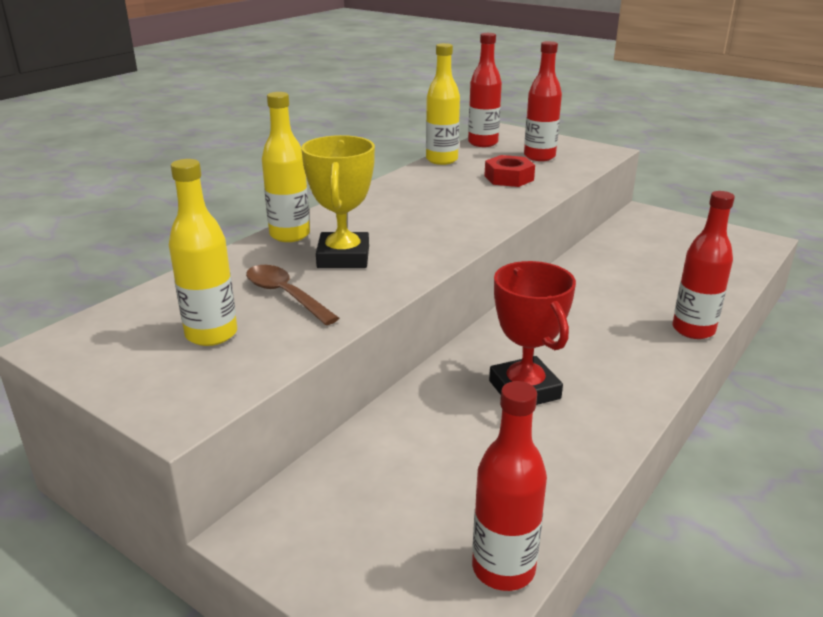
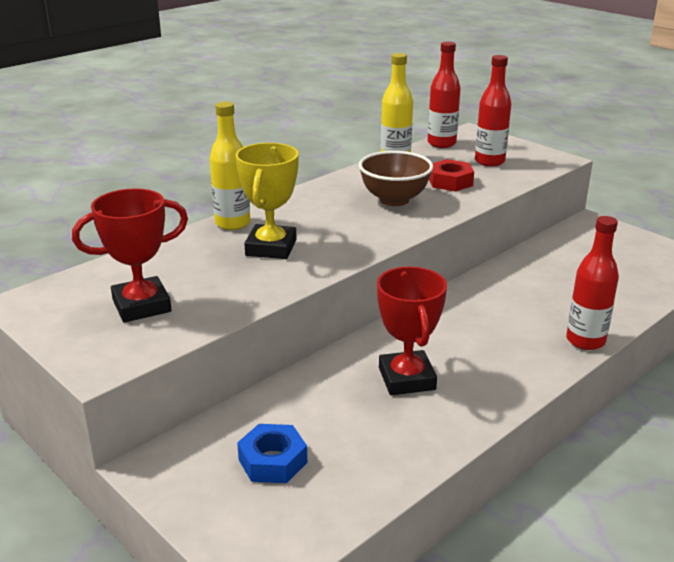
camera: 10 degrees right, 0 degrees up
(211, 334) = (141, 306): yellow bottle -> red trophy
(285, 295) = (211, 278): brown spoon -> none
(406, 505) = (273, 461): none -> blue nut
(458, 199) = (394, 200): none -> brown bowl
(503, 568) = (333, 519): red bottle -> none

